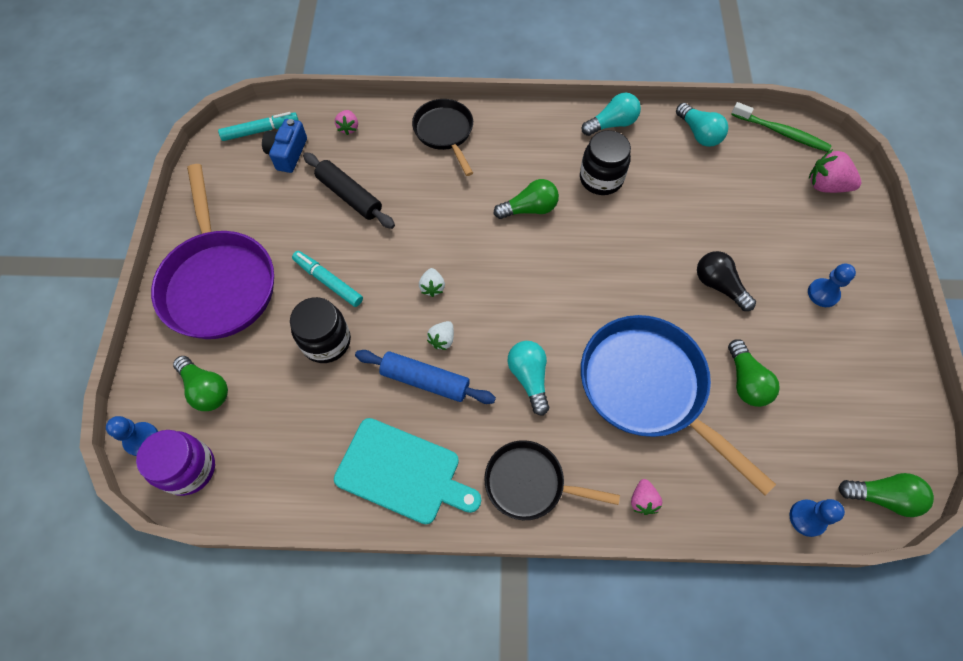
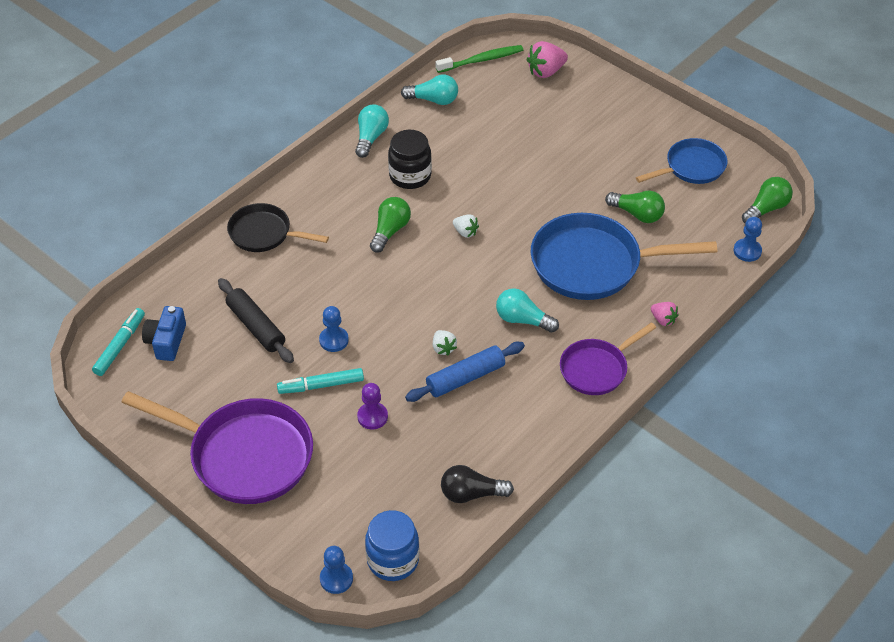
camera: 50 degrees left, 15 degrees down
(189, 469) = (393, 560): purple jar -> blue jar
(206, 389) = (335, 514): green light bulb -> none
(288, 153) = (166, 341): blue camera -> blue camera turned 45 degrees clockwise
(326, 341) = (372, 417): black jar -> purple pawn
(348, 128) = (187, 288): pink strawberry -> none
(349, 196) = (256, 326): black rolling pin -> black rolling pin turned 60 degrees clockwise
(402, 472) = (521, 433): turquoise cutting board -> none
(432, 287) = (394, 327): white strawberry -> white strawberry (465, 232)
(530, 483) = (597, 369): black pan -> purple pan
(718, 286) = (559, 177): black light bulb -> black light bulb (471, 494)
(823, 293) = (618, 133): blue pawn -> blue pawn (334, 340)
(854, 386) = (691, 167): none -> blue pan

